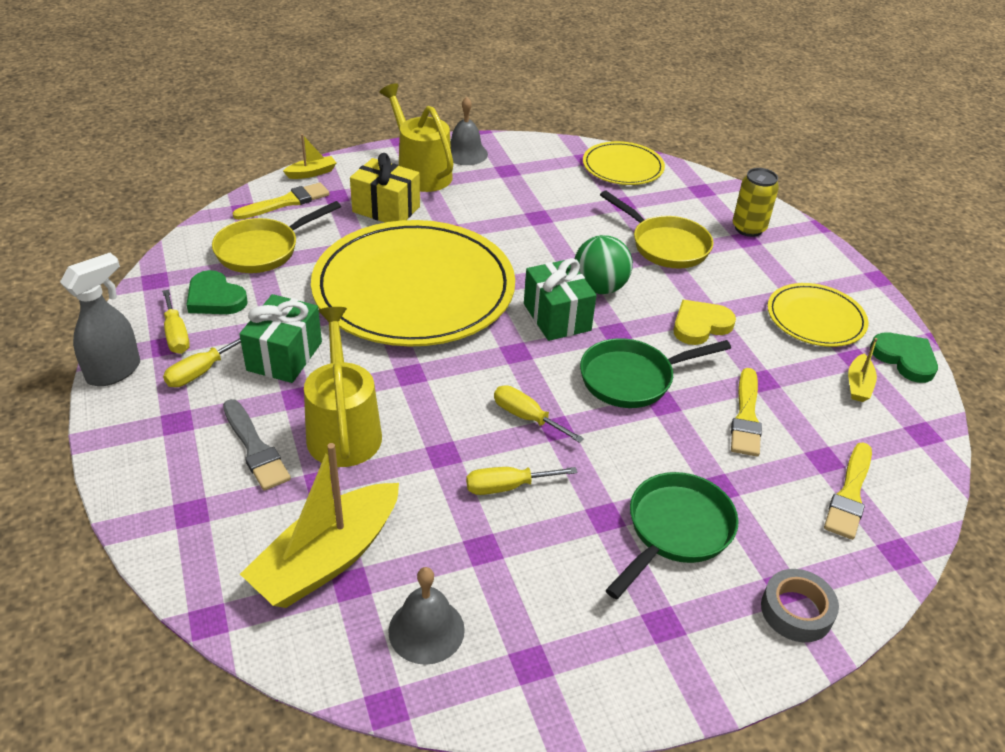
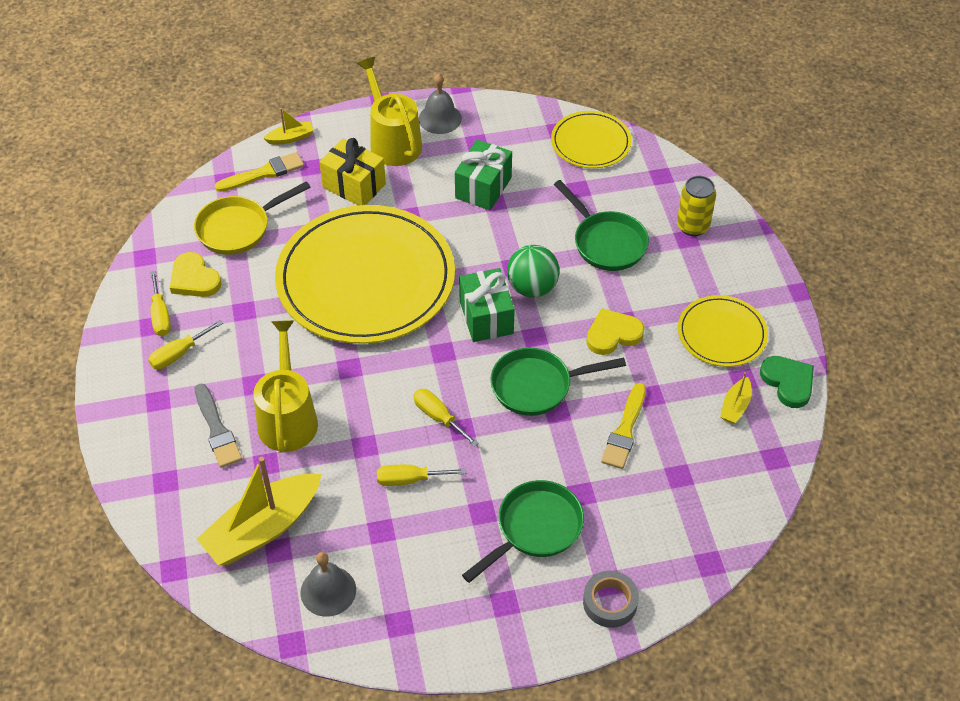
camera: 10 degrees right, 10 degrees up
(114, 371) = (110, 349): grey spray bottle -> none
(215, 298) = (194, 279): green heart -> yellow heart
(284, 356) = (247, 343): green gift -> green gift (483, 188)
(665, 245) = (606, 242): yellow pan -> green pan
(849, 494) = (688, 509): yellow brush -> none

